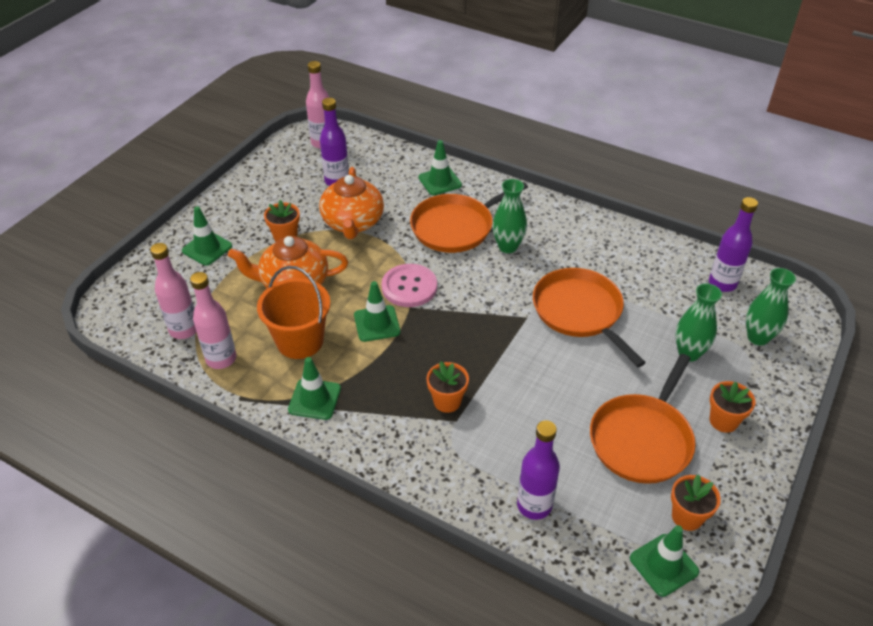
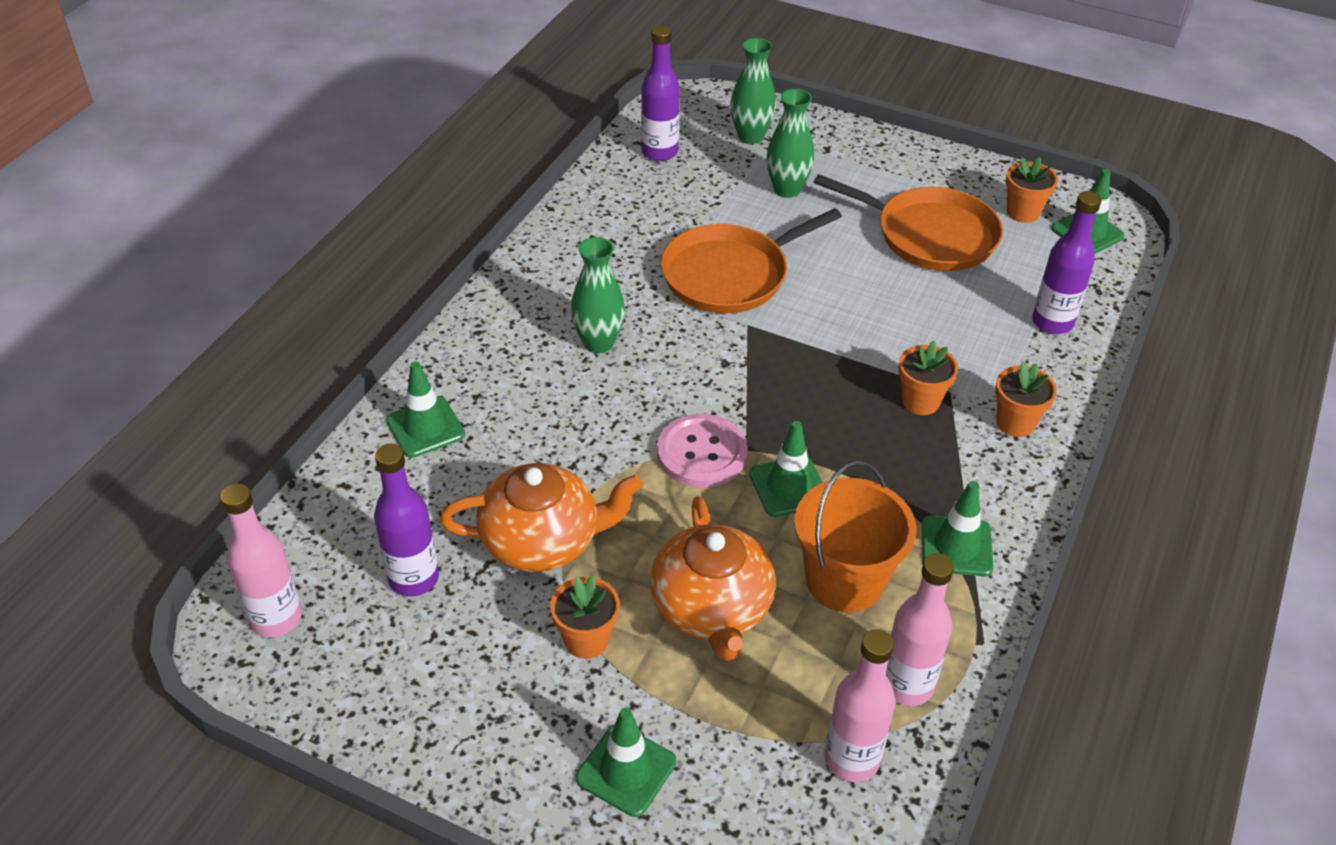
camera: 95 degrees left, 0 degrees up
(456, 227) = (551, 403): orange pan -> none
(723, 421) = (885, 175): orange flower pot -> orange flower pot (1015, 423)

